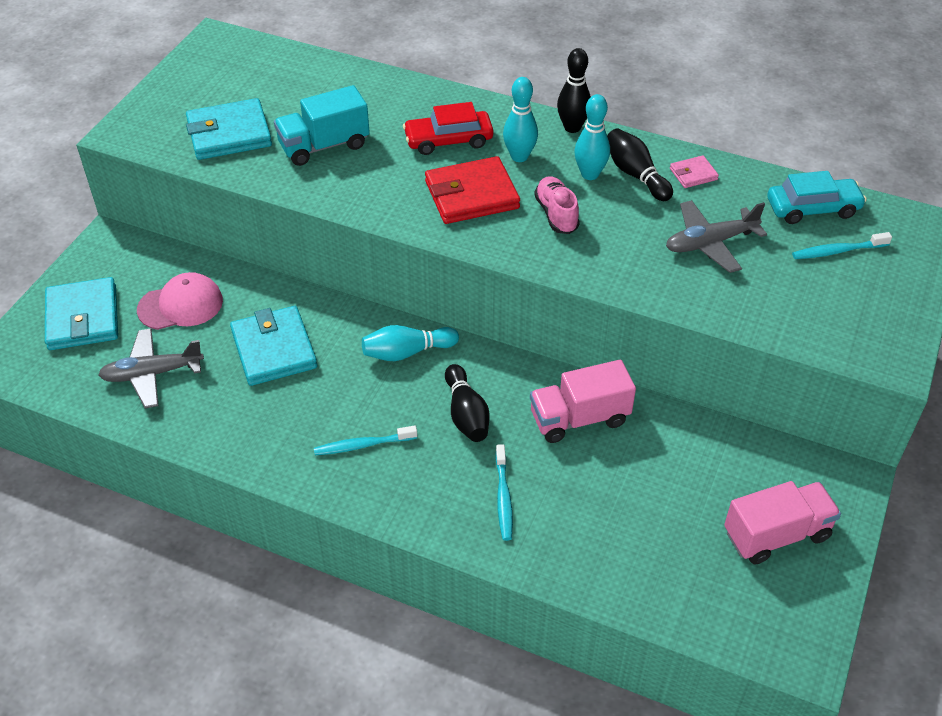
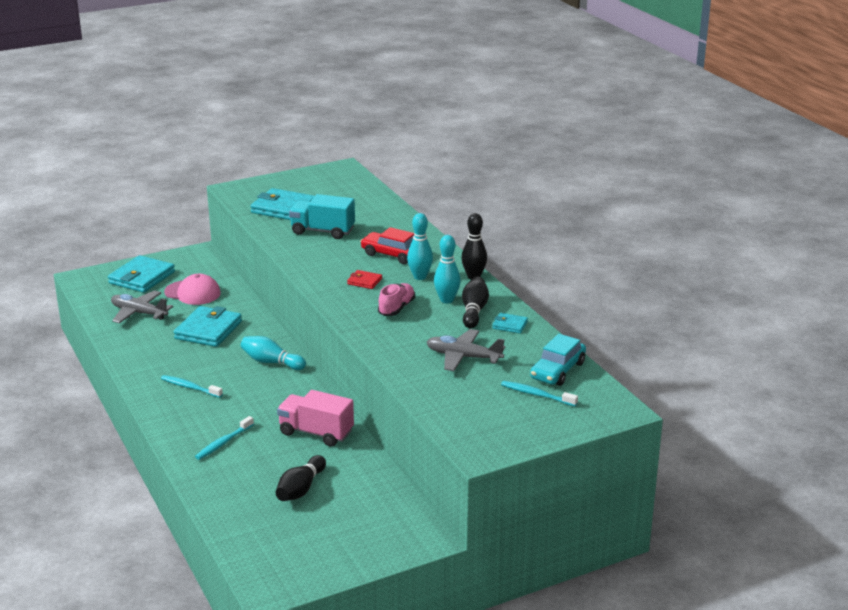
camera: 40 degrees right, 20 degrees down
(466, 414) = (260, 401): black bowling pin -> black bowling pin (301, 489)
(471, 195) = (364, 281): red wallet -> red wallet, size x0.49
(693, 174) = (510, 325): pink wallet -> turquoise wallet
(776, 534) = (341, 536): pink truck -> none
(812, 208) = (557, 370): turquoise car -> turquoise car turned 90 degrees clockwise

